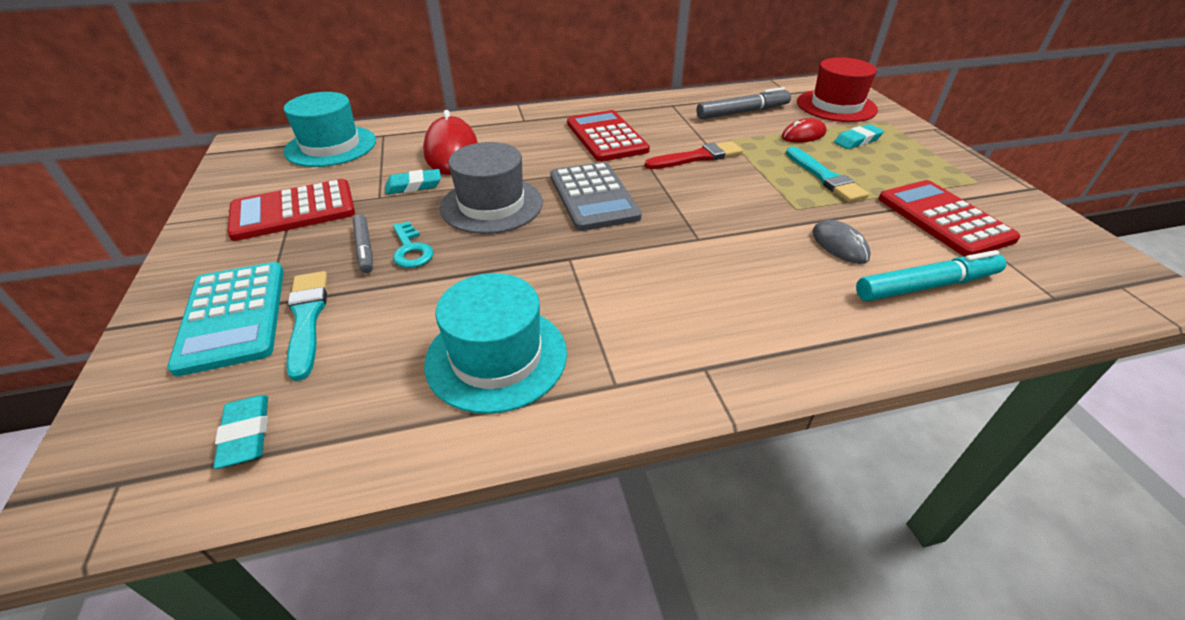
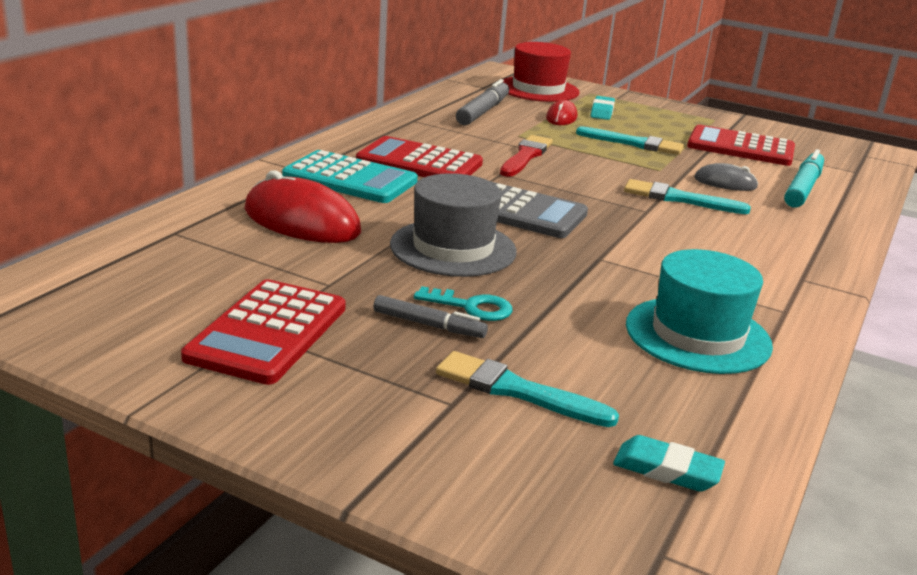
camera: 50 degrees left, 15 degrees down
(233, 316) = (450, 426): turquoise calculator -> turquoise calculator (350, 179)
(331, 146) = (136, 264): turquoise hat -> none
(414, 186) = (340, 262): turquoise eraser -> none
(754, 241) = (679, 199): none -> turquoise brush

